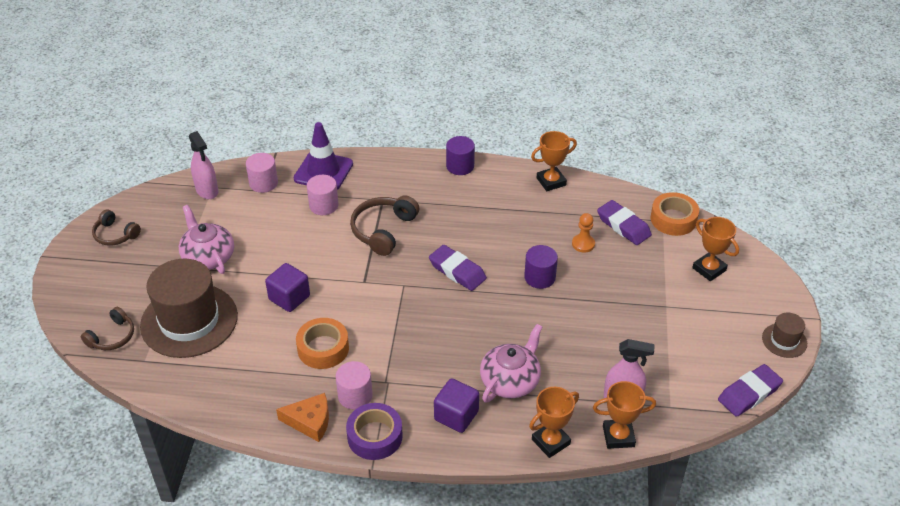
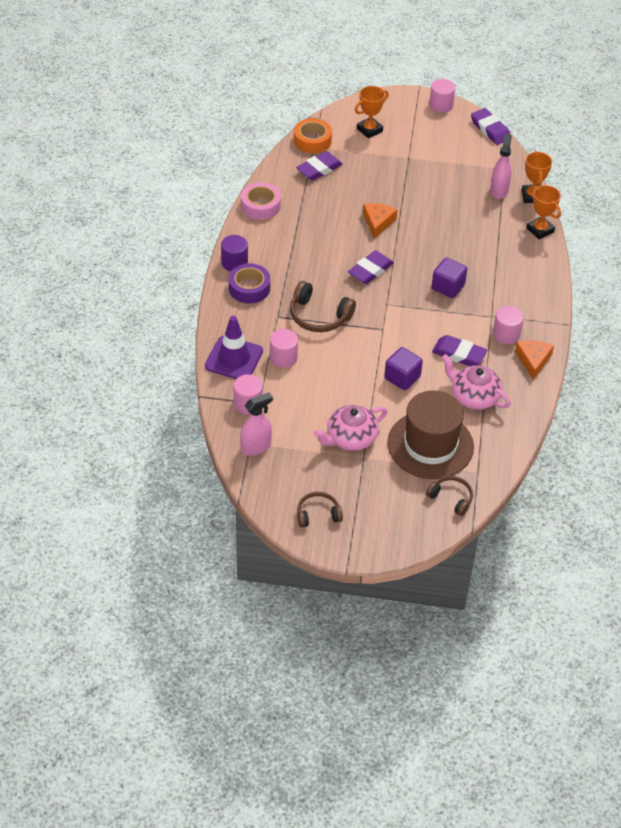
camera: 90 degrees left, 5 degrees up
(115, 235) = (318, 514): brown headphones -> brown headphones turned 135 degrees counterclockwise
(323, 348) = (459, 354): orange tape -> purple eraser
(375, 436) = (544, 323): purple tape -> purple tape (249, 288)
(456, 416) = (521, 277): purple cube -> purple cube (448, 287)
(510, 381) = (486, 246): pink teapot -> pink teapot (474, 396)
(539, 277) = (378, 222): purple cylinder -> orange cheese
(551, 182) = (261, 206): orange trophy -> pink tape
(583, 244) = (340, 194): orange pawn -> none
(784, 340) = (441, 105): brown hat -> pink cylinder

